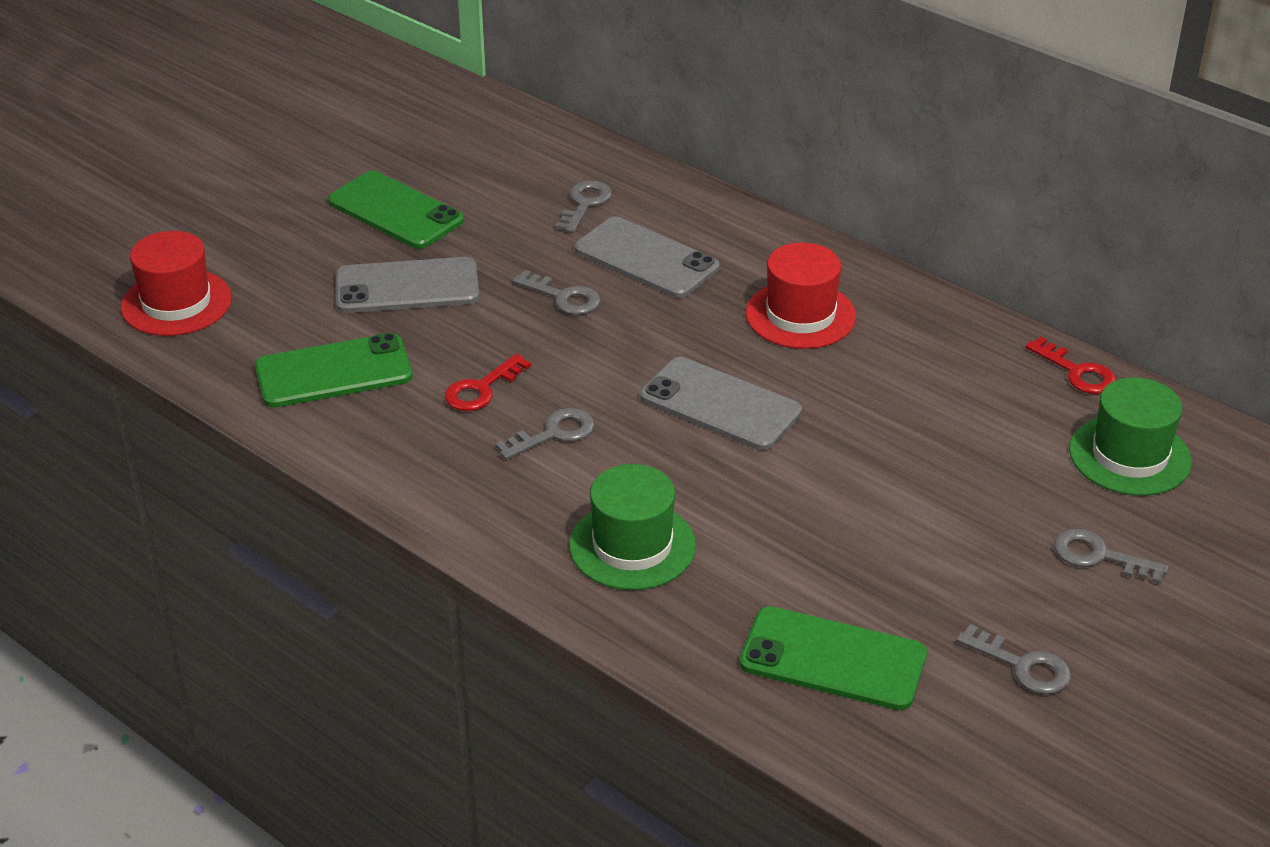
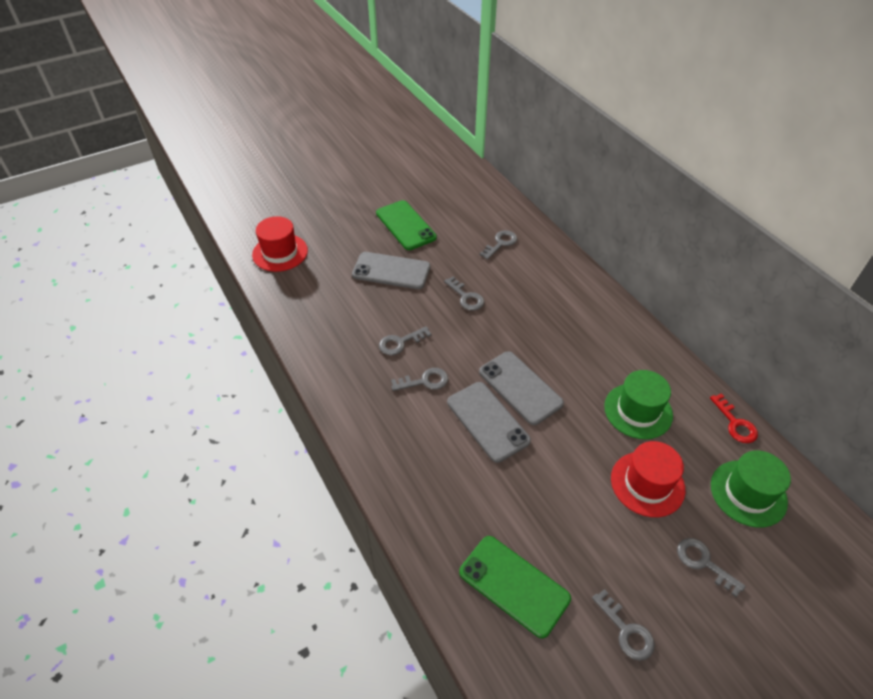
camera: 20 degrees right, 10 degrees up
(334, 372) = (333, 312): green phone -> none
(481, 389) = (400, 342): red key -> grey key
(632, 546) = (434, 467): green hat -> green hat (638, 411)
(646, 259) = (518, 284): grey phone -> grey phone (487, 421)
(800, 315) = (587, 341): red hat -> red hat (647, 484)

